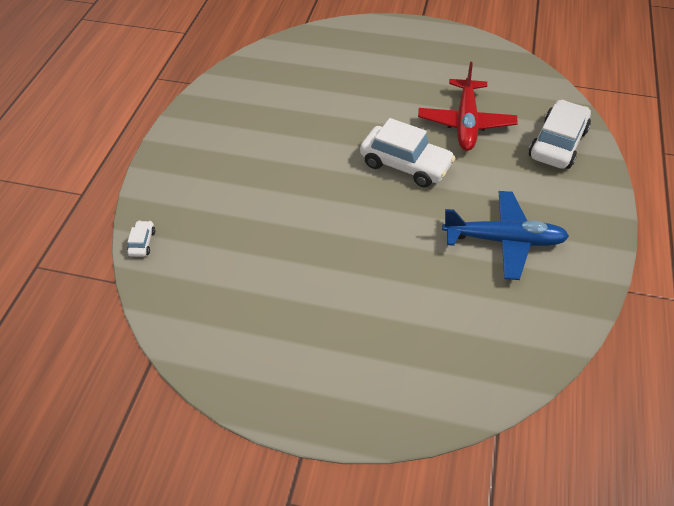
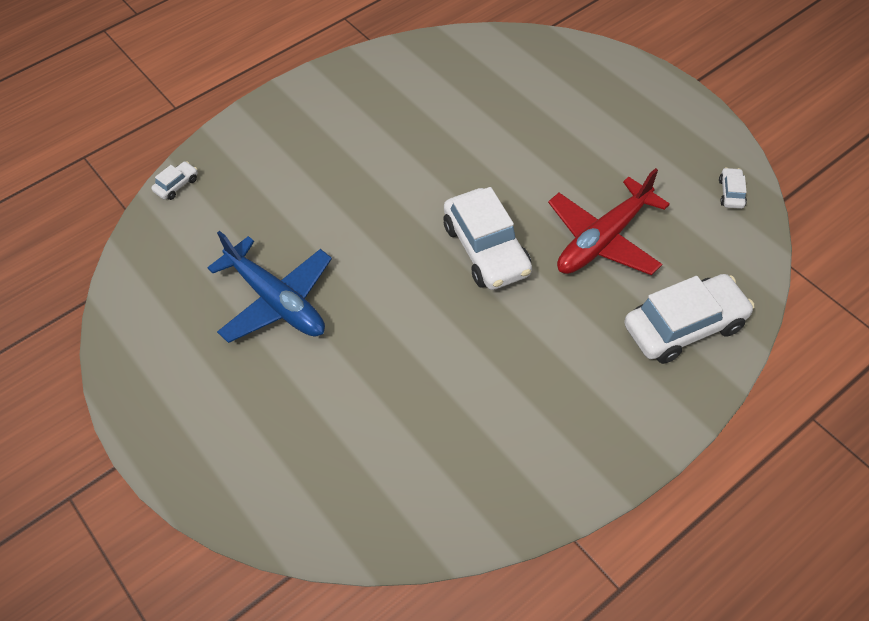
camera: 40 degrees right, 5 degrees up
(504, 240) = (500, 396): blue plane -> blue plane (277, 301)
(505, 64) = (731, 193): none -> white car

